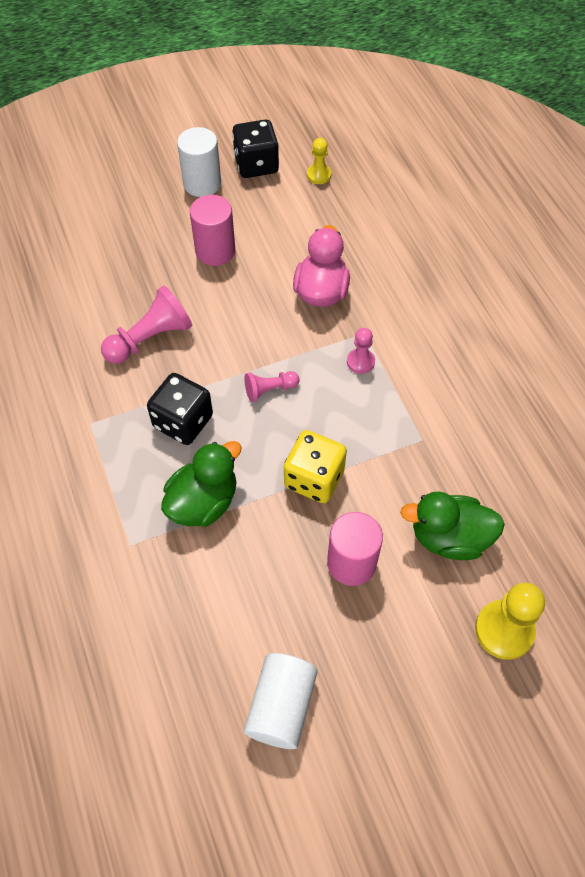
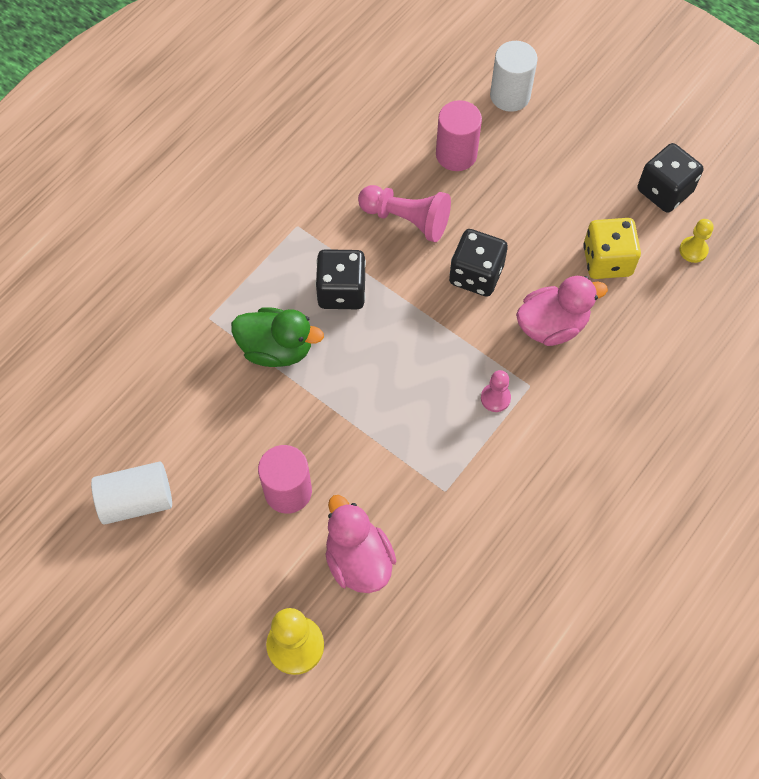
camera: 60 degrees right, 5 degrees up
(202, 183) = (606, 160): white cylinder -> white cylinder (510, 96)
(215, 251) = (536, 215): pink cylinder -> pink cylinder (456, 154)
(239, 317) = (476, 275): none -> black dice
(270, 390) = (416, 340): pink pawn -> none
(314, 478) = (350, 421): yellow dice -> yellow dice (607, 261)
(449, 537) = (358, 560): green duck -> pink duck

